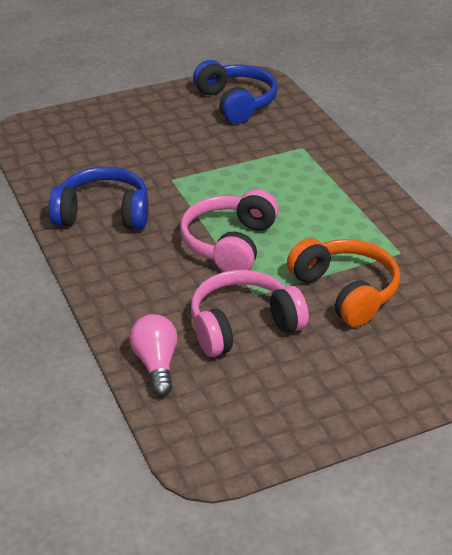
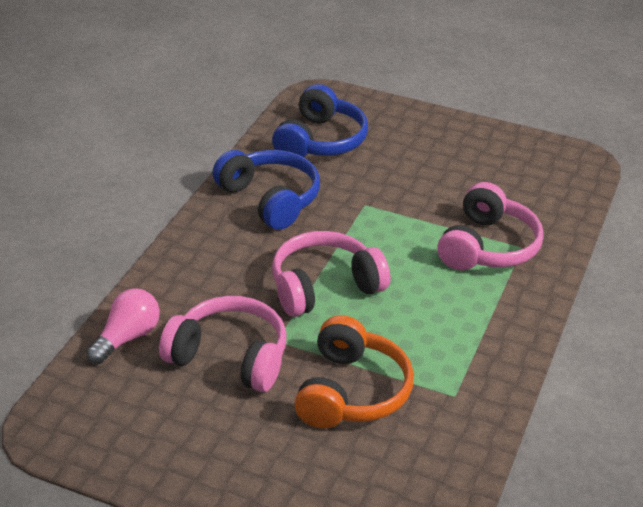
camera: 45 degrees right, 0 degrees up
(236, 103) = (527, 172): blue headphones -> blue headphones (320, 141)
(284, 159) = (488, 247): none -> pink headphones

